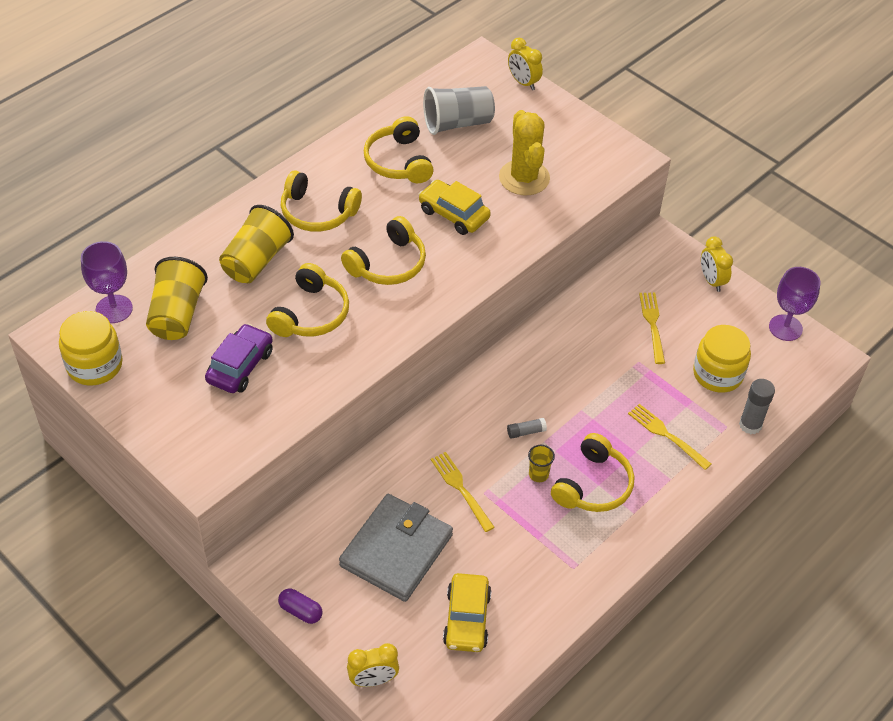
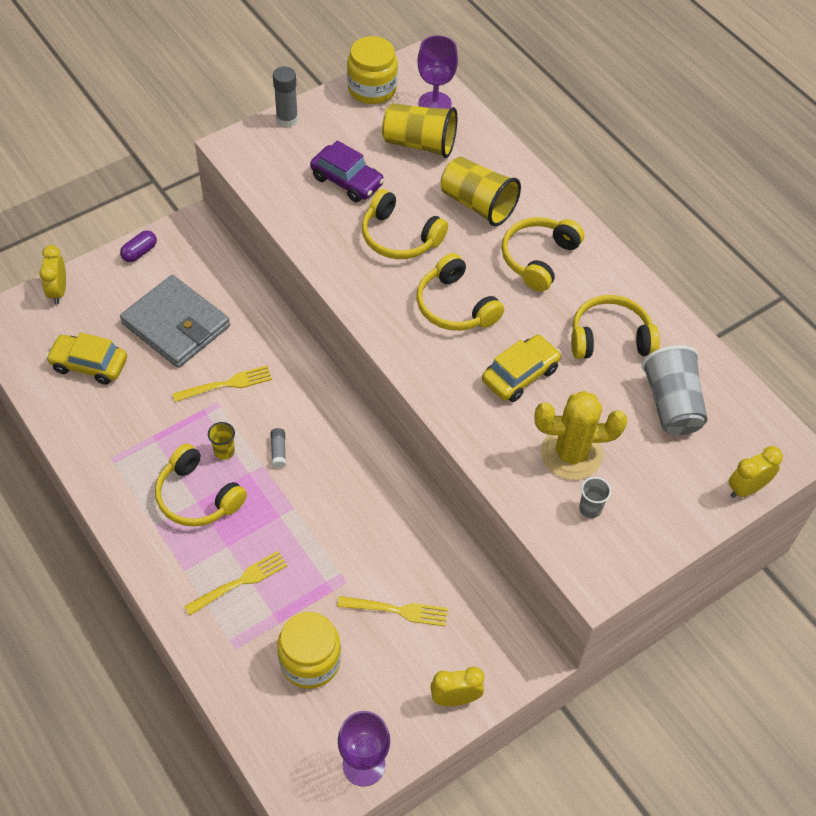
camera: 100 degrees right, 5 degrees up
(571, 164) = (590, 509): none -> grey cup
(750, 425) = (230, 674): grey glue stick -> grey glue stick (287, 119)

